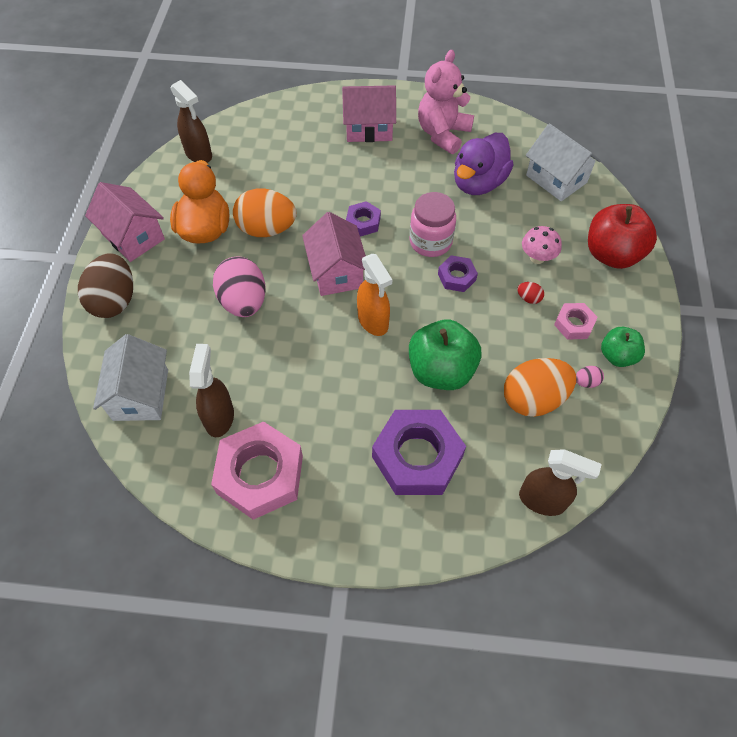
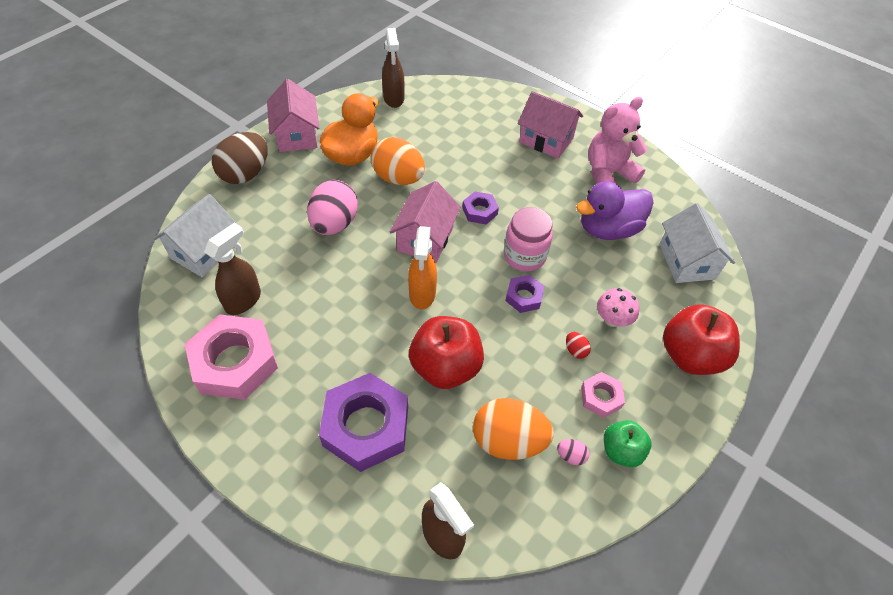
camera: 30 degrees right, 5 degrees down
(441, 371) = (445, 367): green apple -> red apple

